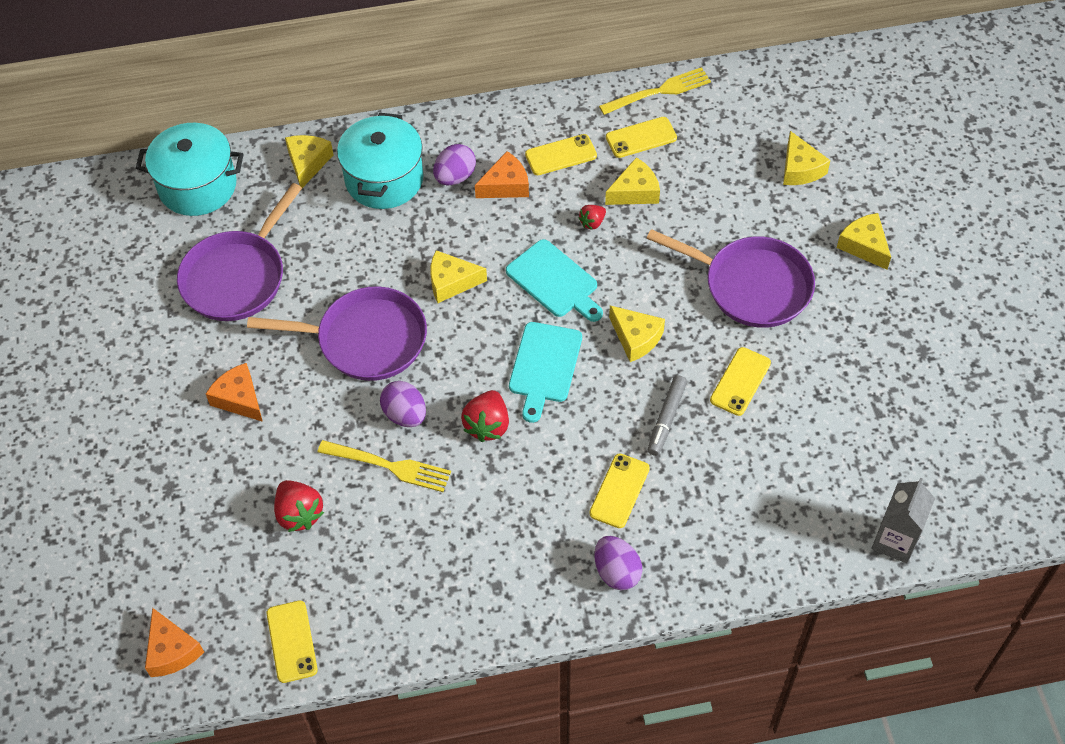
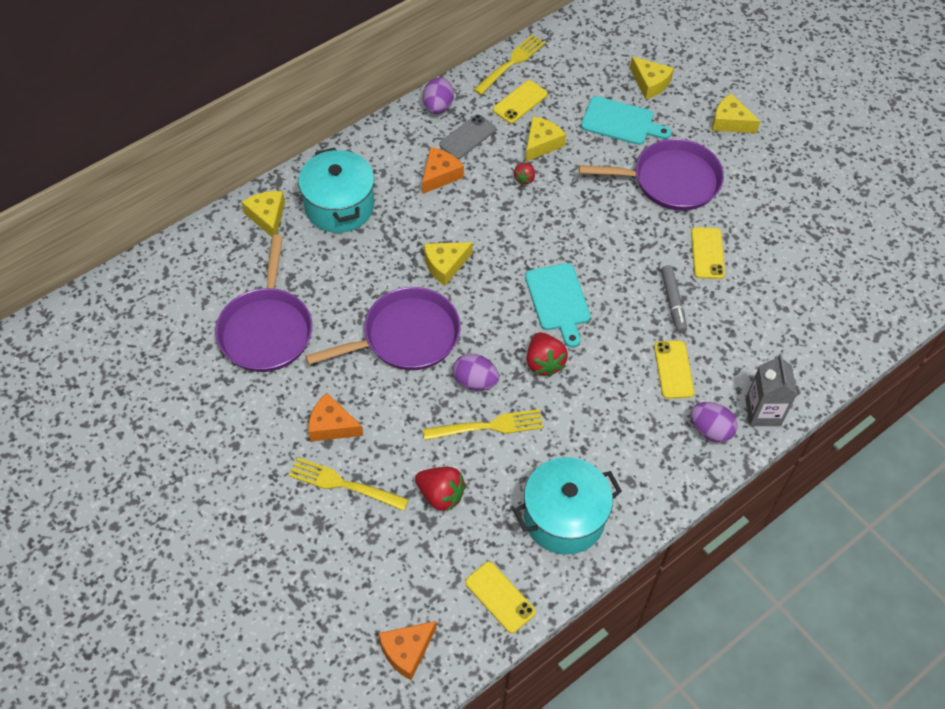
camera: 30 degrees left, 0 degrees up
(172, 651) = (407, 651): orange cheese -> orange cheese turned 105 degrees clockwise
(197, 186) = (184, 270): turquoise pot -> turquoise pot (564, 518)
(214, 461) = (344, 484): none -> yellow fork
(455, 177) = (395, 184): purple egg -> purple egg (438, 107)
(555, 281) = (524, 233): turquoise cutting board -> turquoise cutting board (621, 122)
(561, 155) = (467, 137): yellow phone -> grey phone
(636, 338) = (612, 252): yellow cheese -> none
(895, 541) = (884, 322): grey carton -> grey carton (763, 412)

